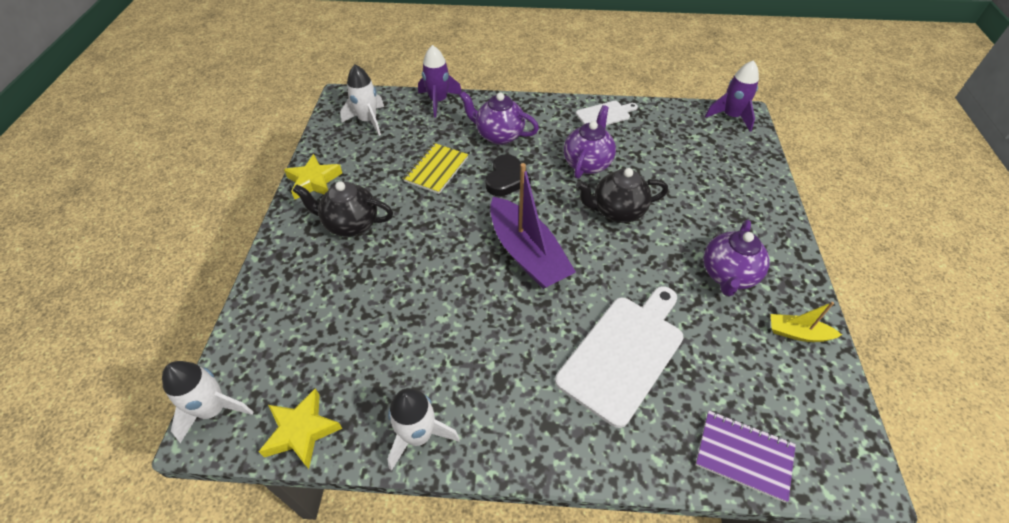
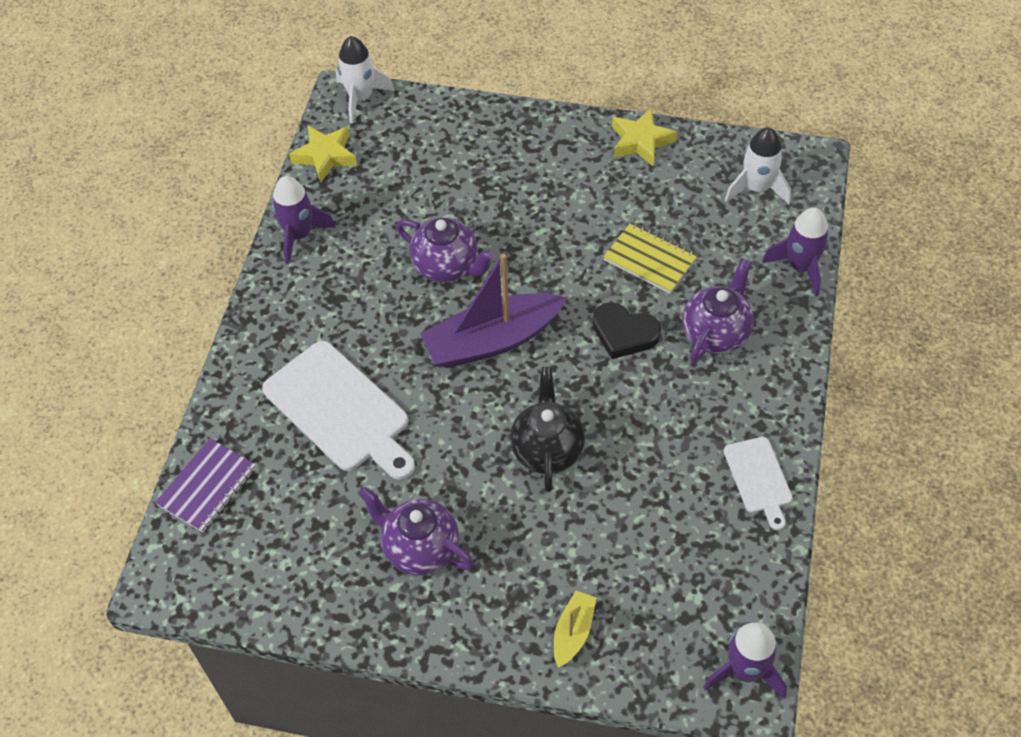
camera: 100 degrees right, 5 degrees up
(350, 224) = (564, 178): black teapot -> none
(418, 435) = (299, 235): white rocket -> purple rocket
(587, 163) = (646, 433): purple teapot -> purple teapot (447, 266)
(797, 333) = (323, 595): yellow boat -> yellow boat (573, 632)

